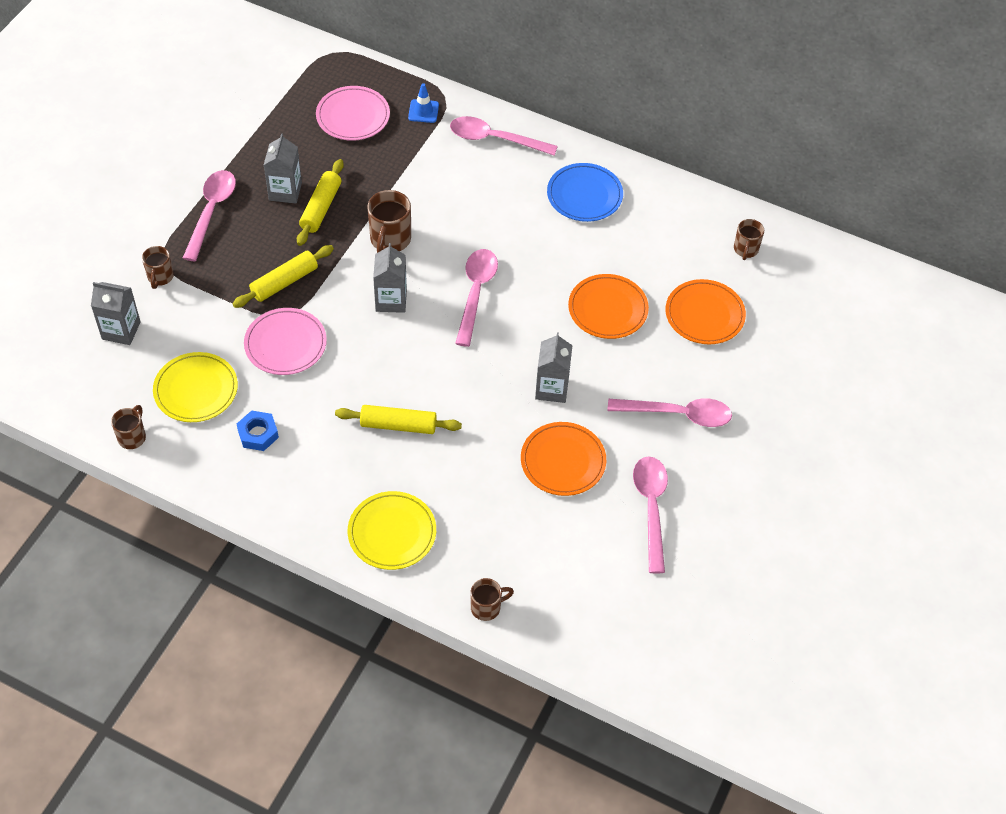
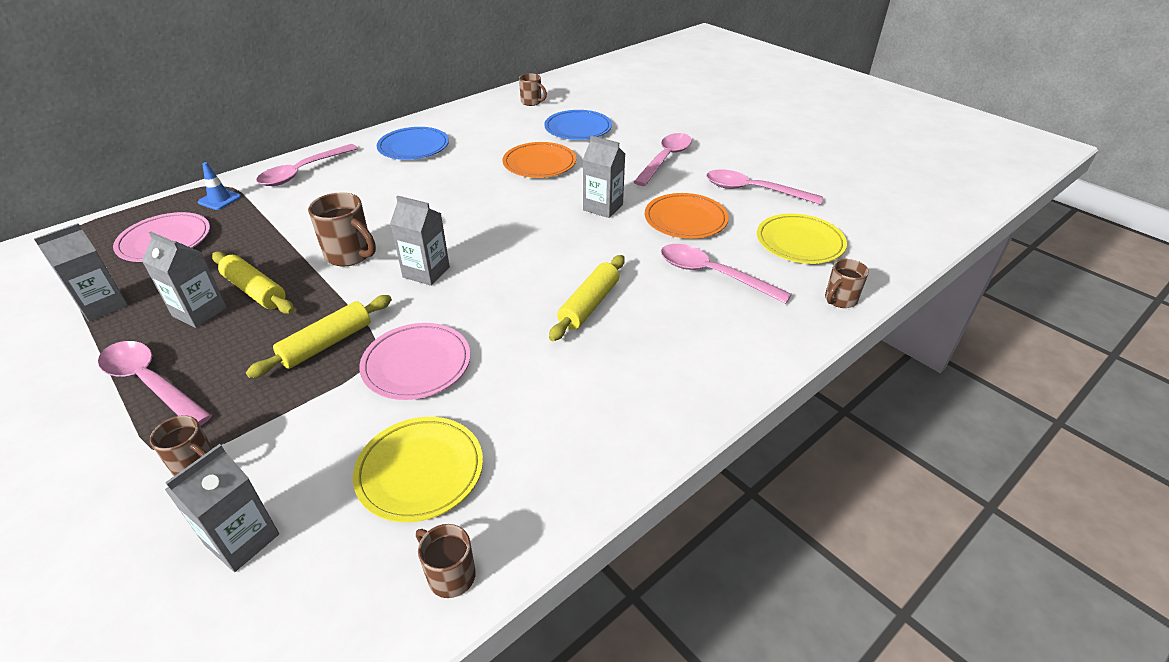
camera: 65 degrees left, 15 degrees down
(258, 434) = (533, 423): blue nut -> none
(268, 134) = (102, 305): none -> grey carton
(284, 282) = (326, 344): yellow rolling pin -> yellow rolling pin turned 60 degrees clockwise
(392, 533) = (728, 342): yellow plate -> yellow plate (799, 242)
(476, 292) = (464, 221): pink spoon -> pink spoon (712, 274)
(487, 607) = (839, 300): brown mug -> brown mug turned 135 degrees counterclockwise
(704, 315) = (578, 129): orange plate -> blue plate

